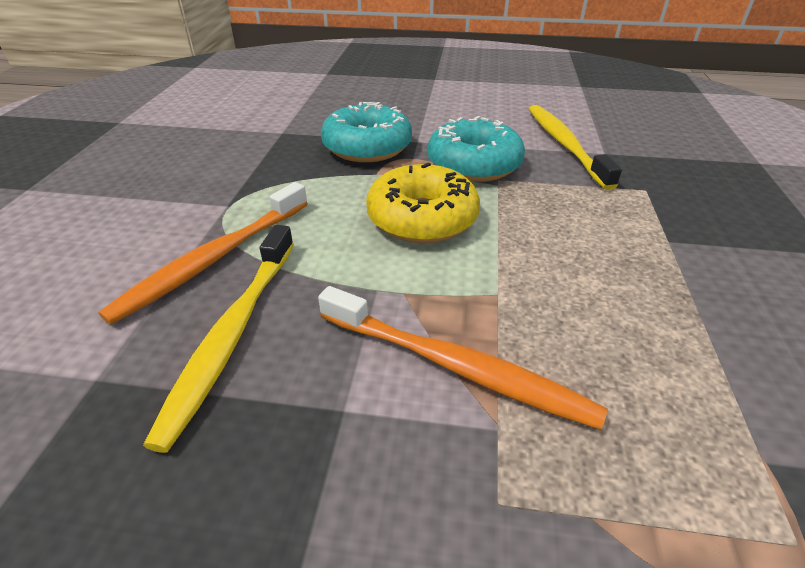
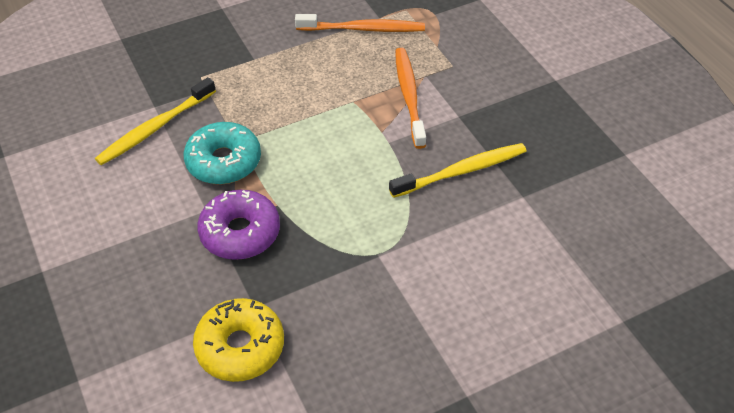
camera: 125 degrees left, 10 degrees up
(213, 259) = (427, 218): orange toothbrush -> orange toothbrush (363, 29)
(367, 147) = (240, 232): turquoise donut -> purple donut
(422, 218) = (313, 155): yellow donut -> yellow donut (240, 347)

